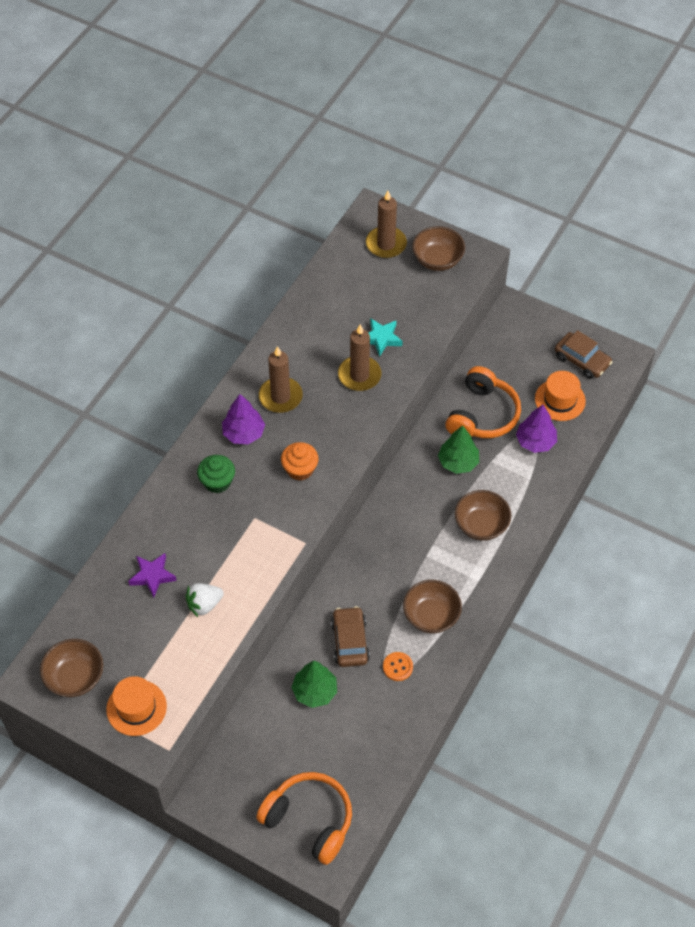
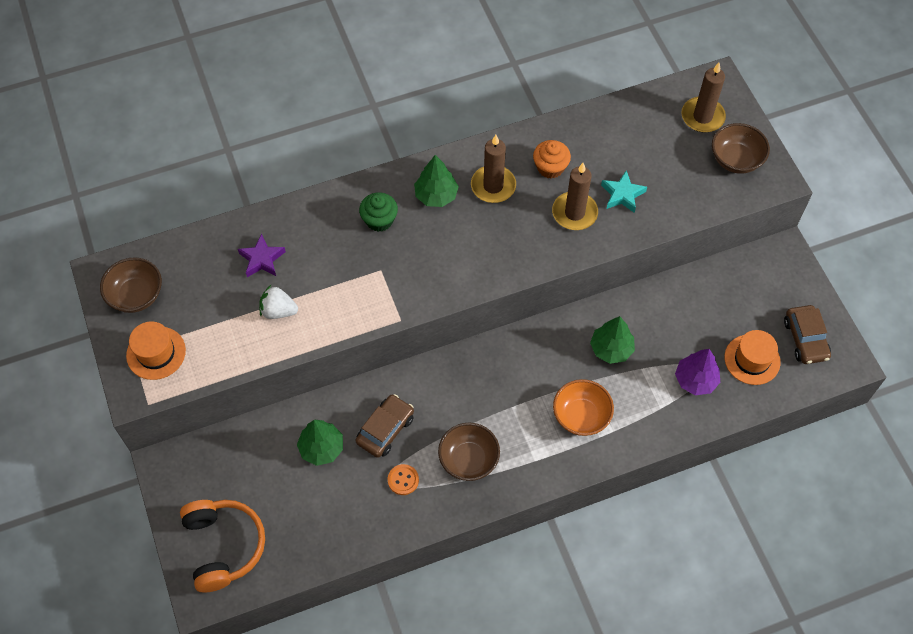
camera: 40 degrees right, 5 degrees up
(244, 433) = (436, 195): purple tree -> green tree
(300, 469) = (453, 256): orange cupcake -> orange cupcake (550, 167)
(481, 525) = (581, 416): brown bowl -> orange bowl
(482, 415) = (670, 323): orange headphones -> none

